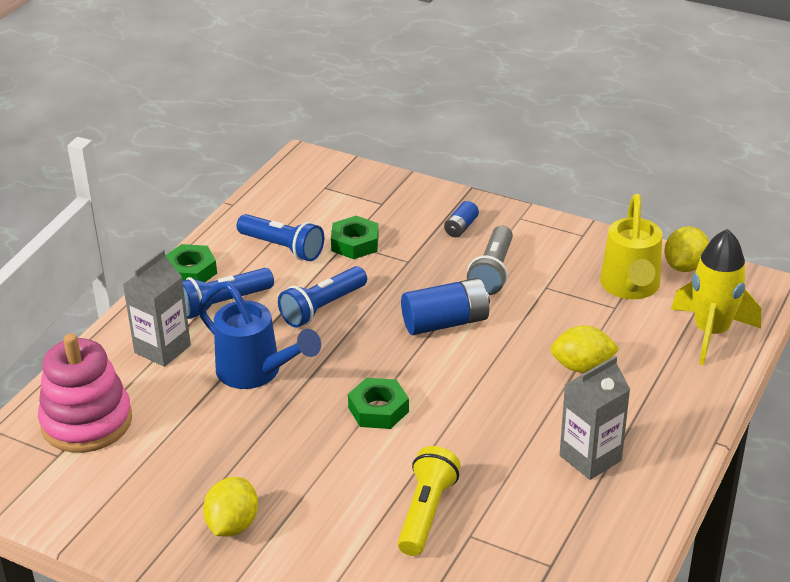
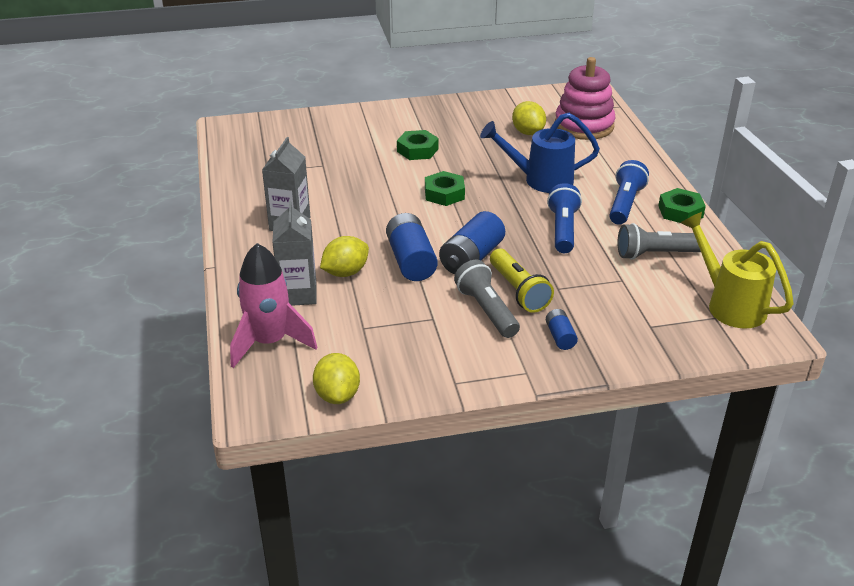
camera: 140 degrees right, 0 degrees up
(162, 349) = (611, 168): grey carton -> grey carton (298, 294)
(232, 525) = (445, 123): yellow lemon -> yellow lemon (528, 132)
(283, 248) = (655, 254): blue flashlight -> grey flashlight
(355, 243) = (615, 282): green nut -> green nut (417, 150)
(426, 512) = (357, 164): yellow flashlight -> yellow flashlight (518, 291)
(506, 348) = (411, 261): none -> blue battery
(630, 288) = (366, 350): yellow watering can -> yellow watering can (729, 304)
(711, 333) = (269, 342): yellow rocket -> pink rocket

